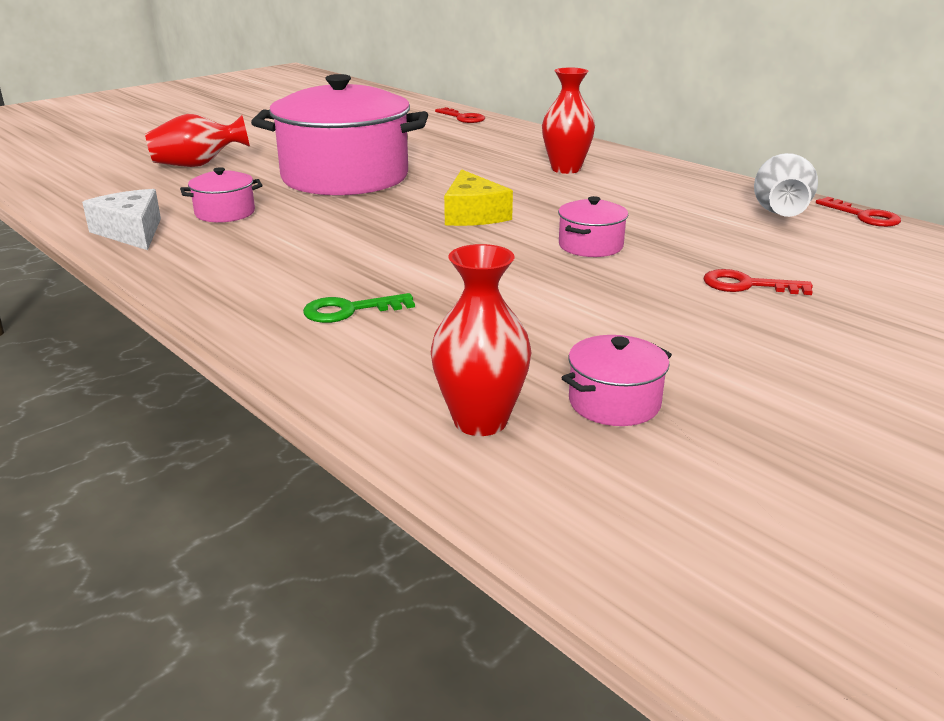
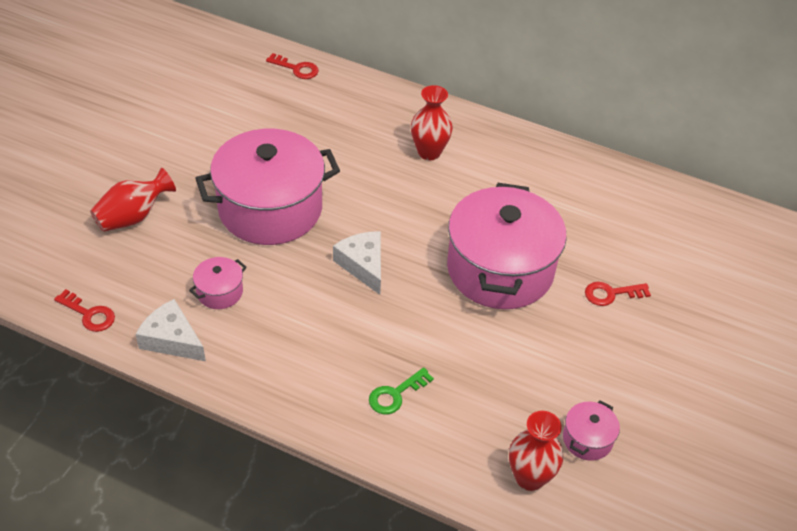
camera: 25 degrees left, 20 degrees up
(412, 220) = (363, 265): none -> white cheese
(473, 214) = (401, 245): yellow cheese -> none
(590, 246) = (500, 269): pink pot -> pink pot, size x2.41
(780, 213) = (600, 188): white vase -> none
(863, 216) = (652, 179): red key -> red key (89, 314)

